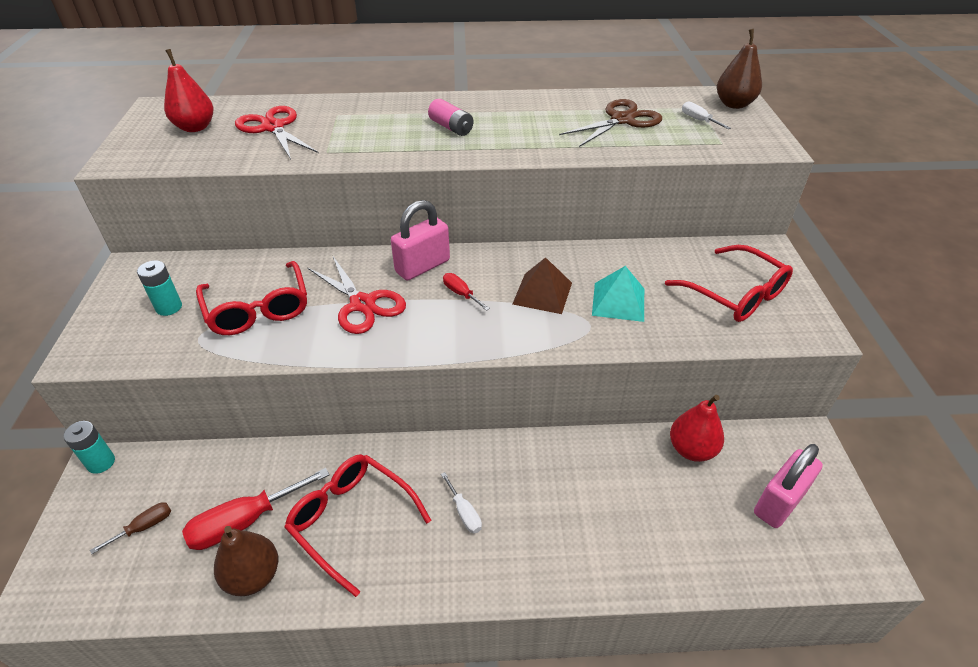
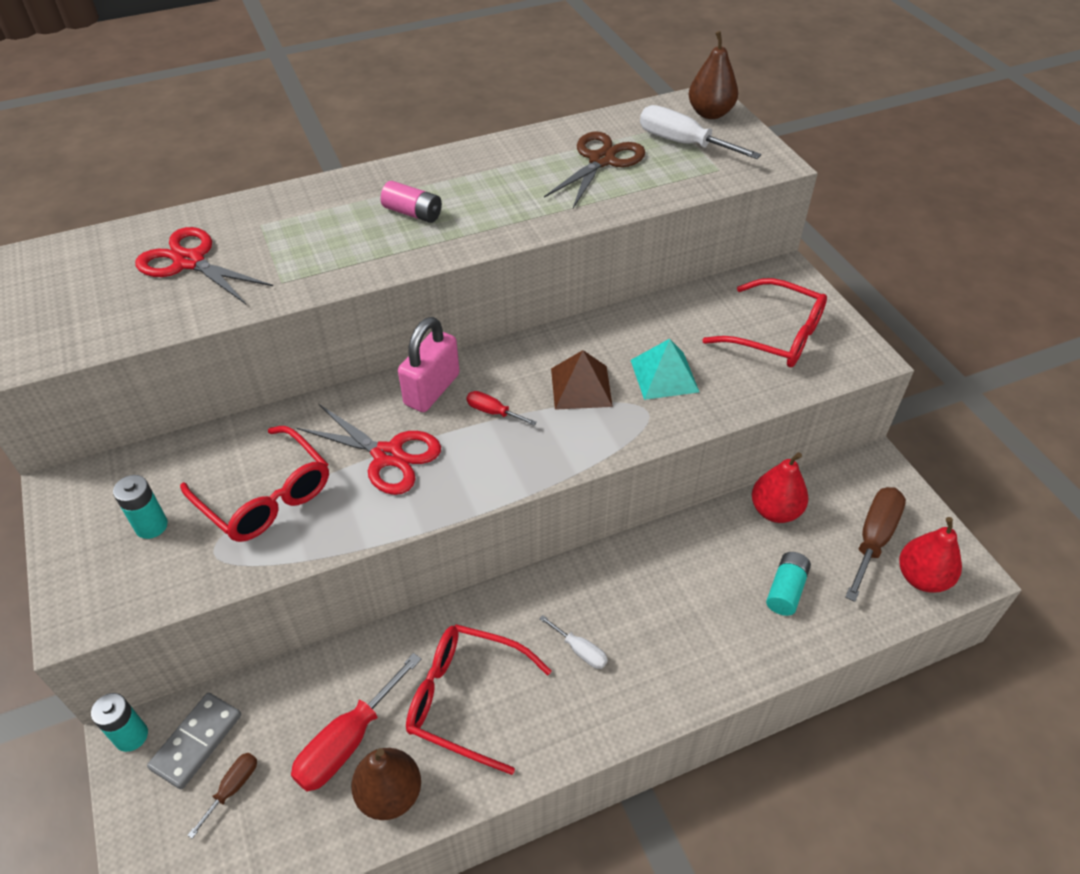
camera: 20 degrees left, 5 degrees up
(140, 482) = (196, 741): none -> grey domino
(195, 127) = (84, 284): red pear -> red pear (922, 578)
(673, 521) = (786, 590): none -> turquoise battery
(698, 120) = (683, 143): white screwdriver -> white screwdriver, size x1.91
(779, 502) = (873, 539): pink padlock -> brown screwdriver

